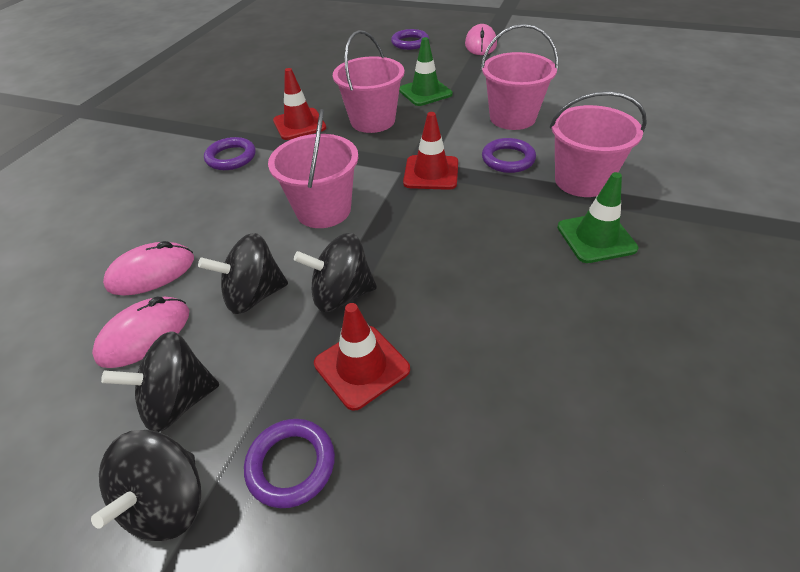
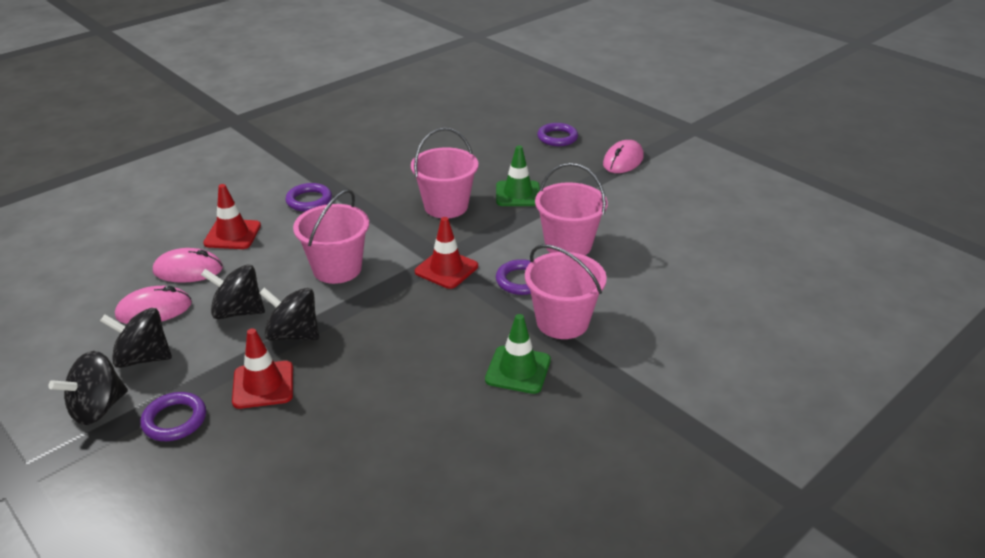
camera: 25 degrees right, 10 degrees down
(299, 124) = (385, 189): red traffic cone -> red traffic cone (232, 234)

